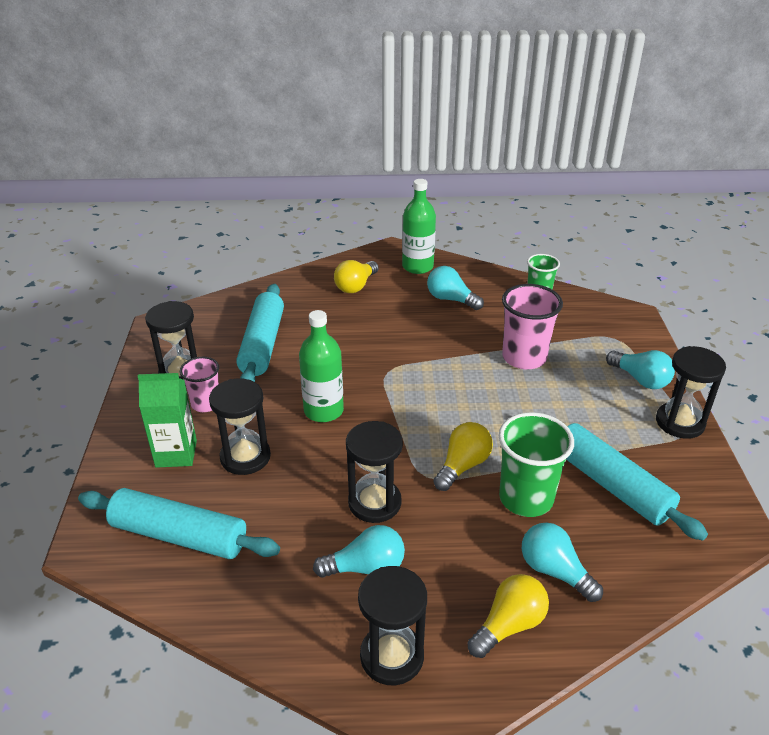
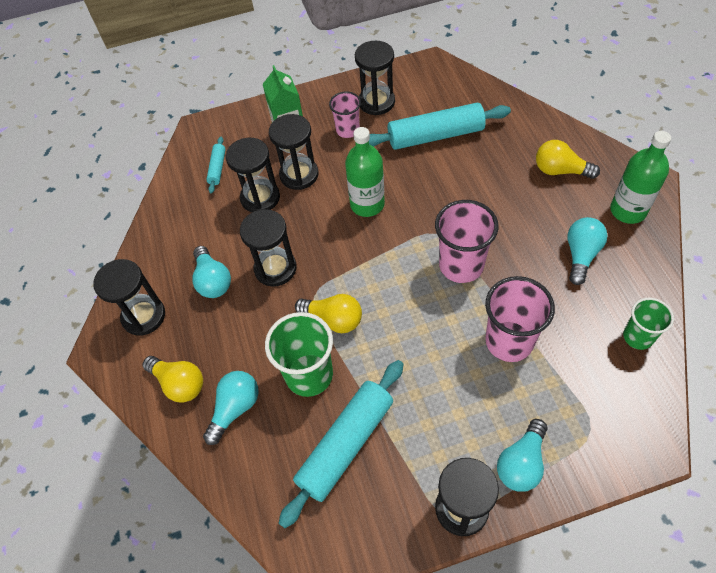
camera: 80 degrees right, 20 degrees up
(179, 535) = (217, 168): turquoise rolling pin -> turquoise rolling pin, size x0.47
(258, 499) = (260, 198): none -> black hourglass
(432, 365) = (461, 265): none -> pink cup

